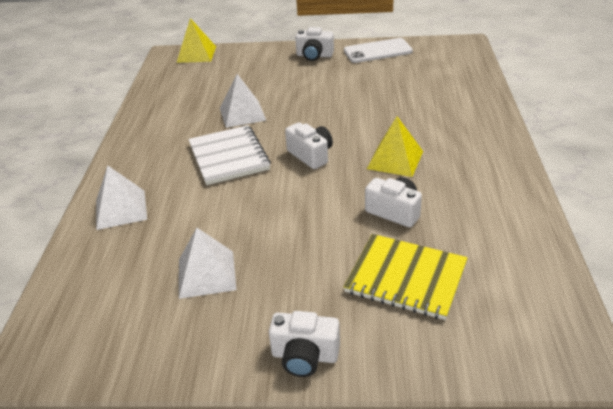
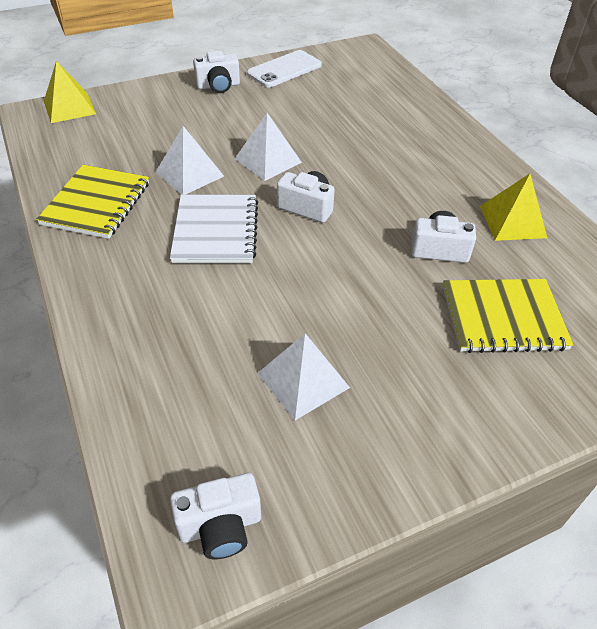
camera: 30 degrees left, 10 degrees up
(121, 209) = (134, 333): white pyramid -> white pyramid (268, 160)
(164, 121) = (96, 203): none -> yellow notebook
(229, 157) = (216, 231): white notebook -> white notebook turned 45 degrees clockwise
(304, 356) = (475, 435): white camera -> white camera (220, 526)
(395, 160) = (396, 191): yellow pyramid -> yellow pyramid (512, 221)

